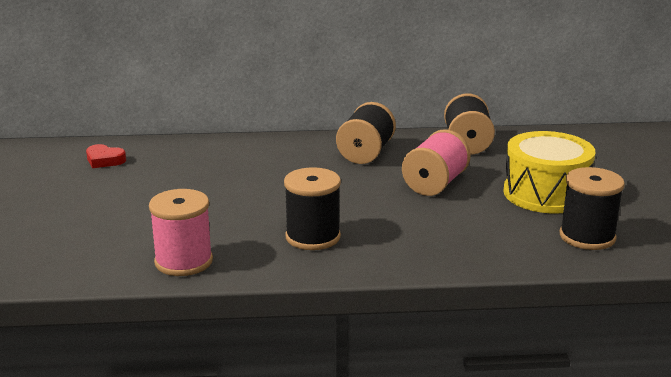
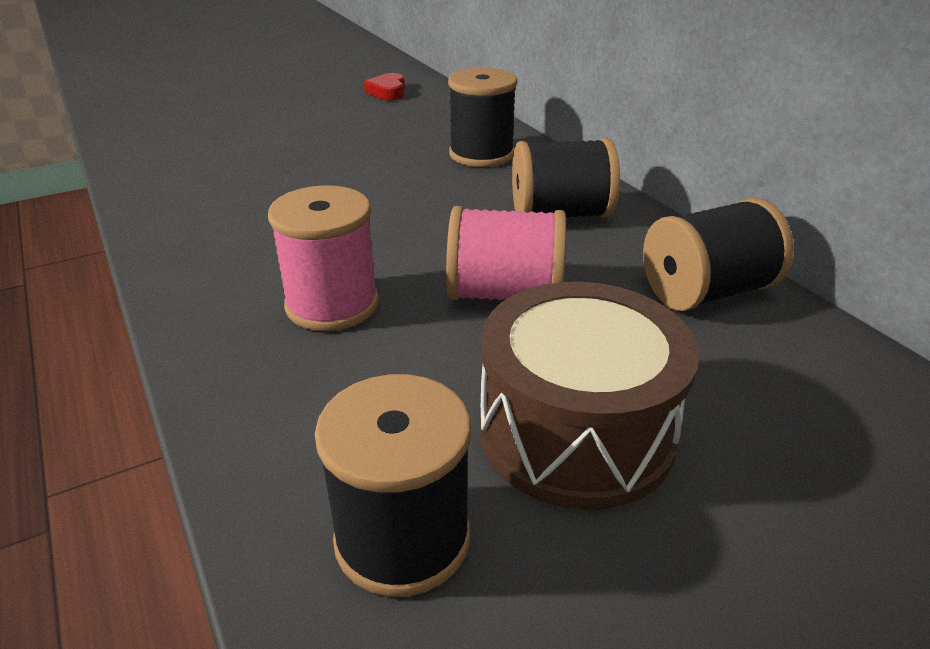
camera: 65 degrees right, 10 degrees up
(183, 261) = (164, 181): pink spool -> pink spool (332, 304)
(313, 237) = (258, 237): black spool -> black spool (481, 154)
(546, 193) = (576, 432): yellow drum -> brown drum

